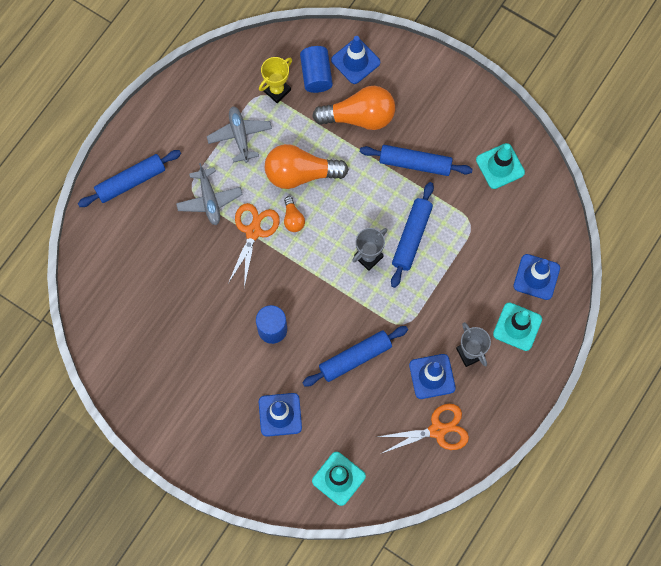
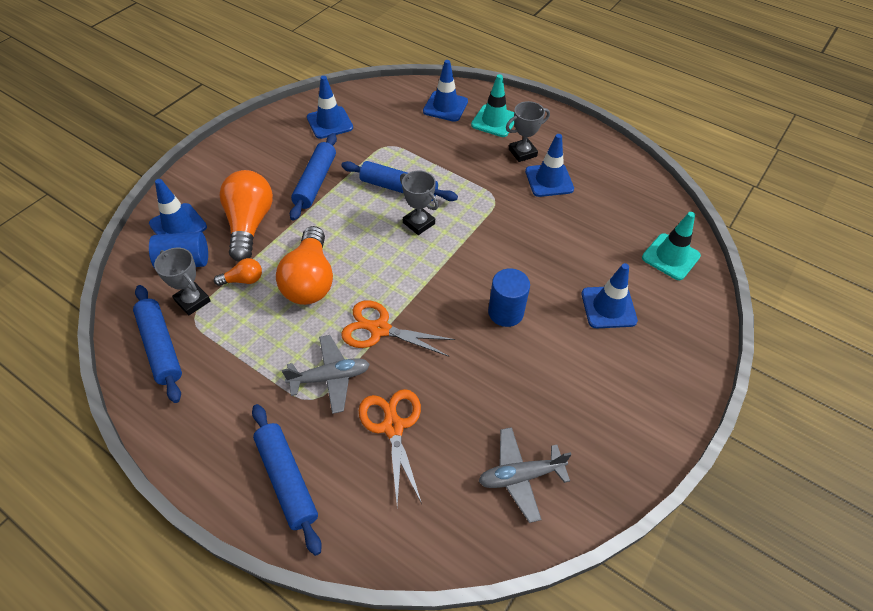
camera: 90 degrees left, 20 degrees down
(240, 136) = (246, 341): grey plane -> grey plane (520, 476)
(277, 90) = (192, 301): yellow trophy -> grey trophy
(293, 219) = (367, 289): orange light bulb -> orange light bulb (243, 280)
(355, 358) = (535, 238): blue rolling pin -> blue rolling pin (161, 347)
(437, 430) = (603, 179): orange scissors -> orange scissors (393, 427)
(500, 166) = (330, 123): turquoise traffic cone -> blue traffic cone

